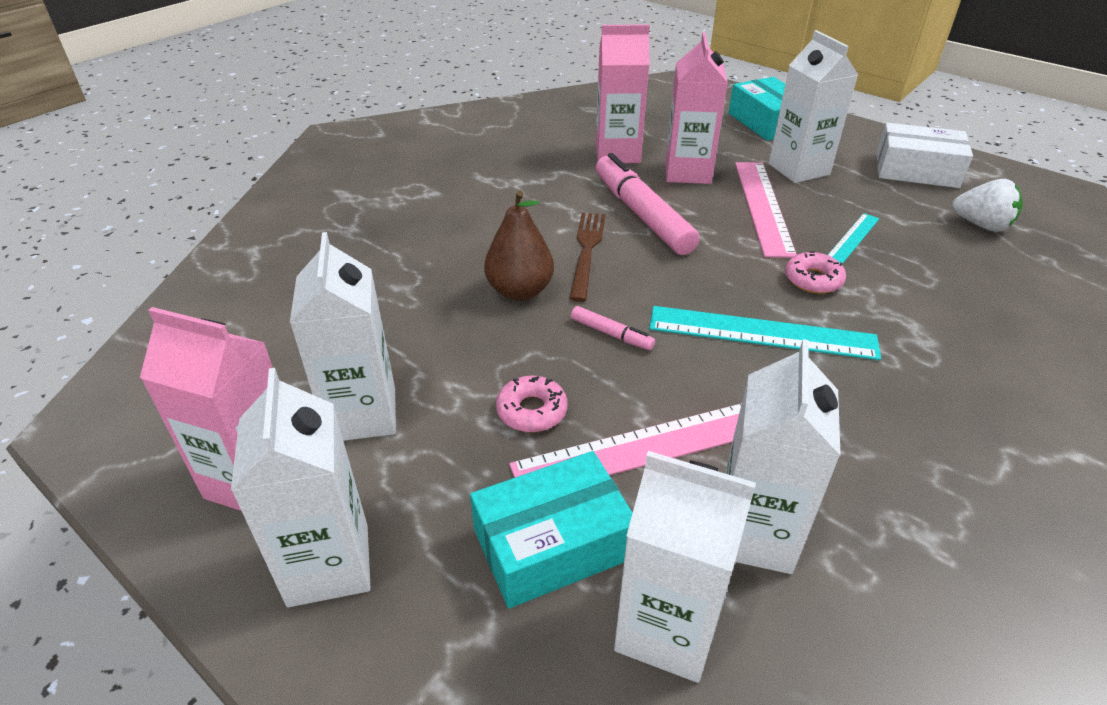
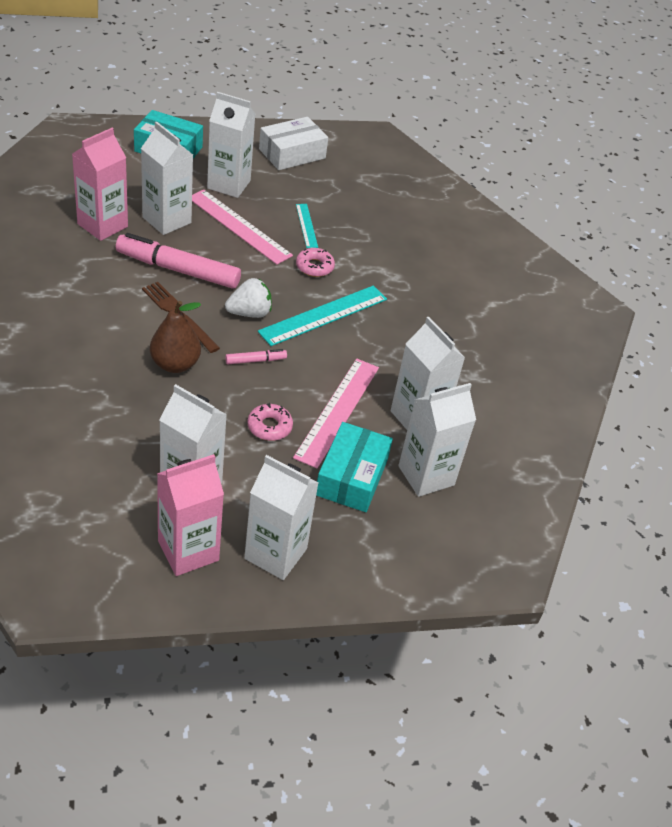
camera: 55 degrees left, 5 degrees up
(687, 172) = (167, 220): pink carton -> white carton
(981, 225) = (357, 183): white strawberry -> white strawberry (249, 313)

